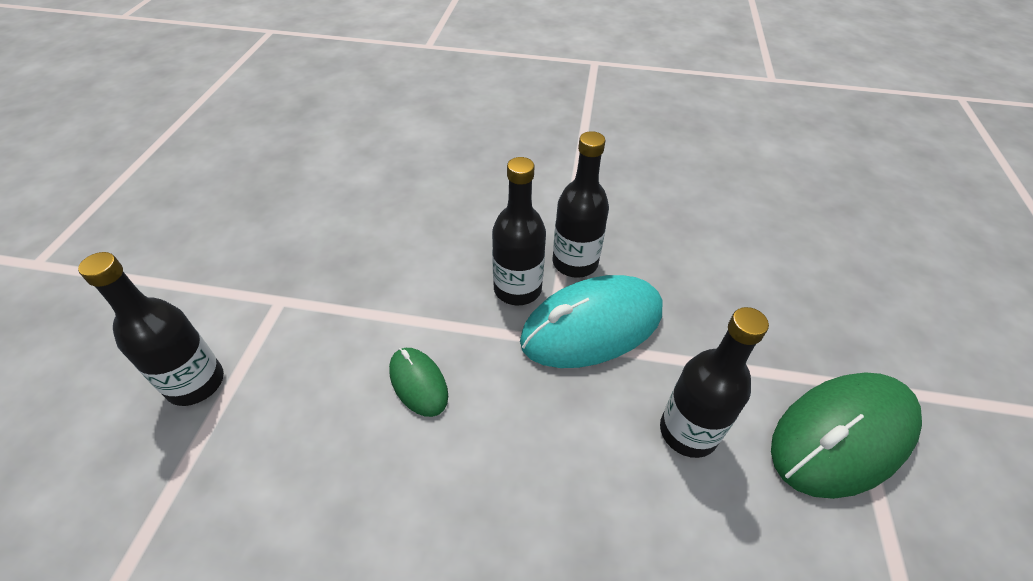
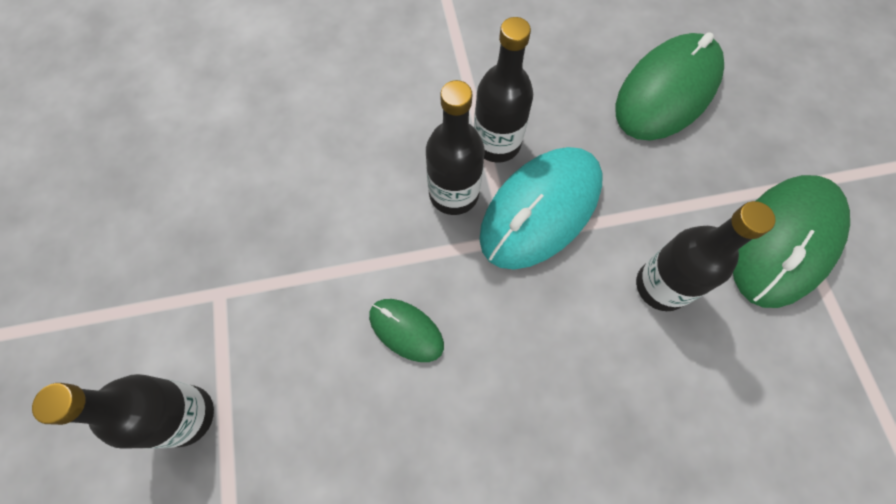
camera: 20 degrees left, 20 degrees up
(757, 268) = (667, 91): none -> green mouse

